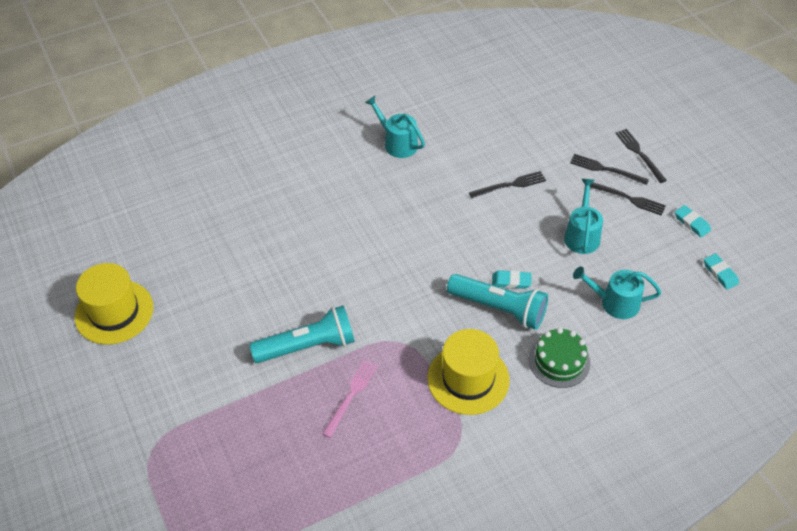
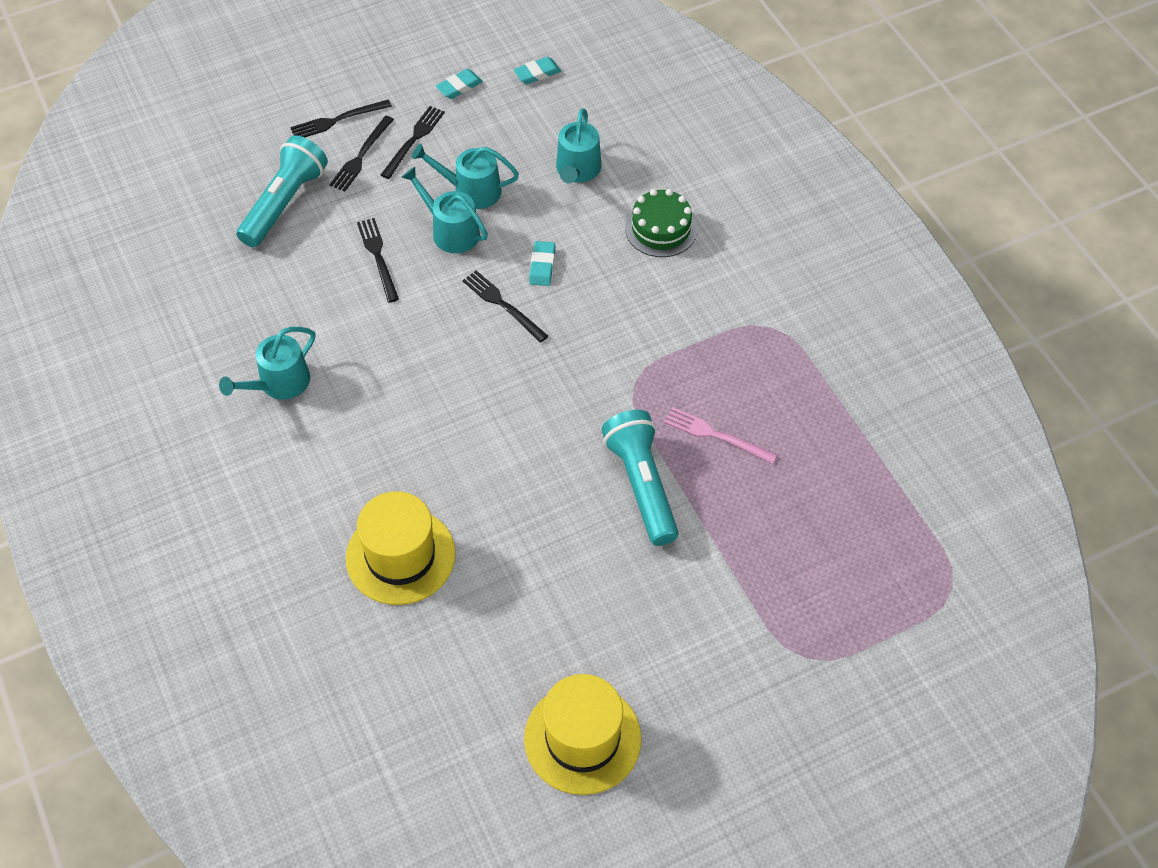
camera: 90 degrees left, 5 degrees up
(468, 379) = (688, 316): yellow hat -> yellow hat (400, 556)
(471, 258) = (503, 305): none -> black fork
(499, 309) = (584, 280): turquoise flashlight -> turquoise flashlight (285, 203)
(539, 225) = (451, 231): none -> turquoise watering can

